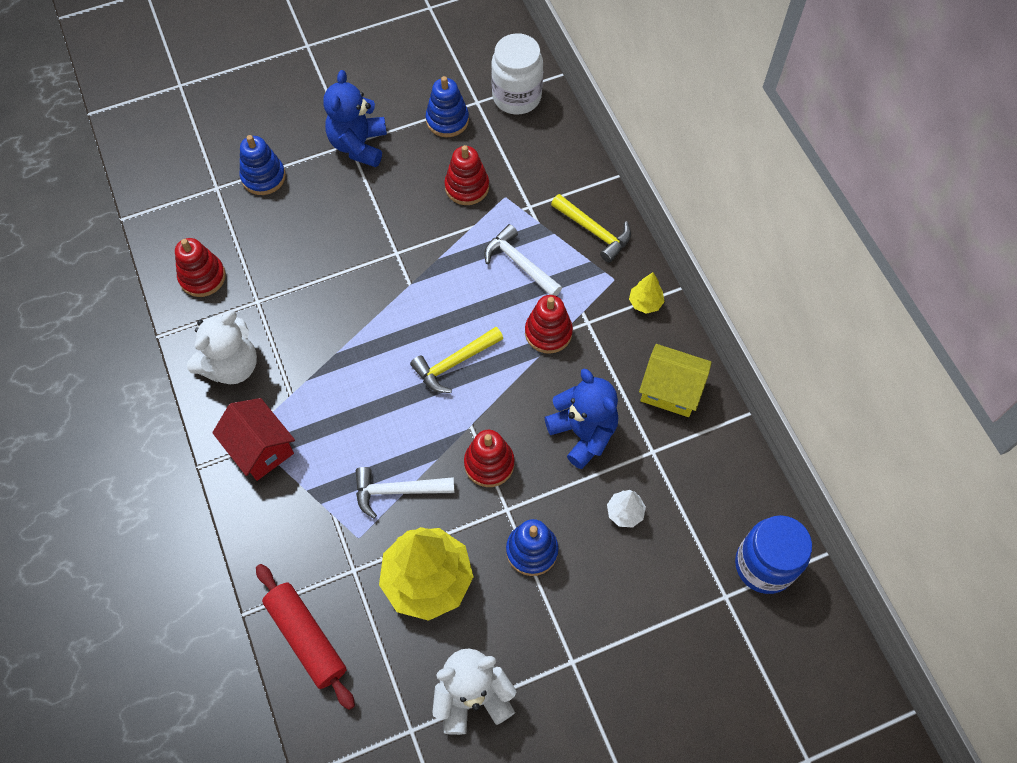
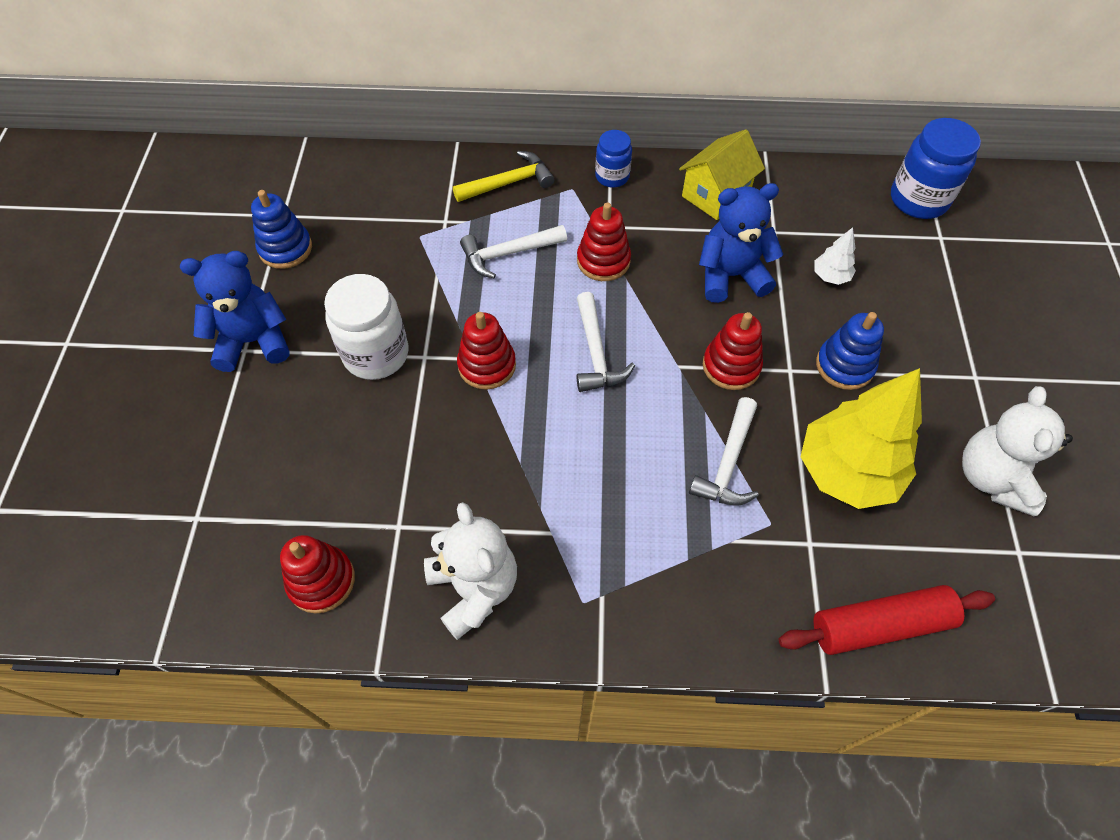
camera: 65 degrees left, 5 degrees down
(260, 448) = (609, 593): red house -> none
(263, 177) = (221, 457): blue stacking toy -> none
(358, 145) = (253, 341): blue teddy bear -> blue teddy bear turned 135 degrees clockwise
(454, 363) = (596, 353): yellow hammer -> white hammer
(467, 187) = (384, 263): red stacking toy -> red stacking toy (487, 365)
(516, 97) = (303, 181): white jar -> white jar (376, 354)
(645, 303) = (612, 176): yellow tree -> blue jar

